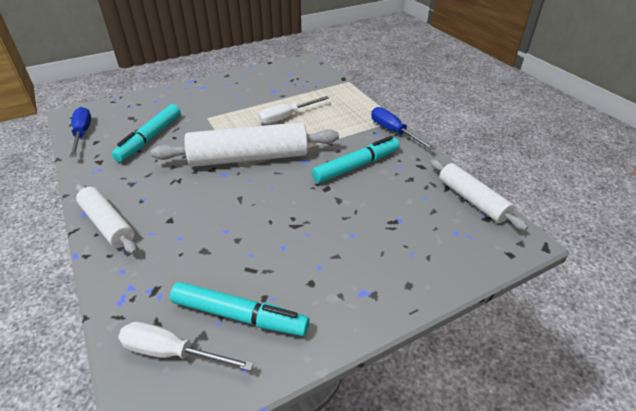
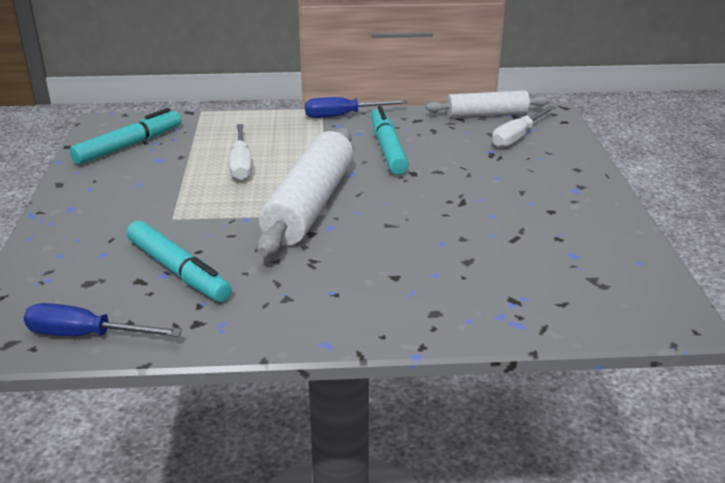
camera: 65 degrees left, 10 degrees down
(108, 224) = (368, 324): white rolling pin -> none
(172, 352) = (607, 298): white screwdriver -> white screwdriver (518, 137)
(239, 315) = (576, 255): turquoise marker -> turquoise marker (129, 145)

